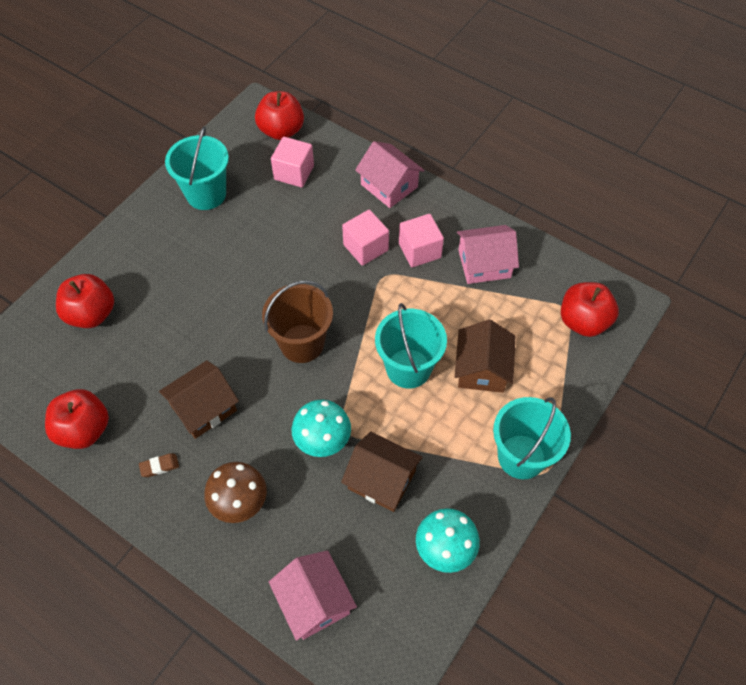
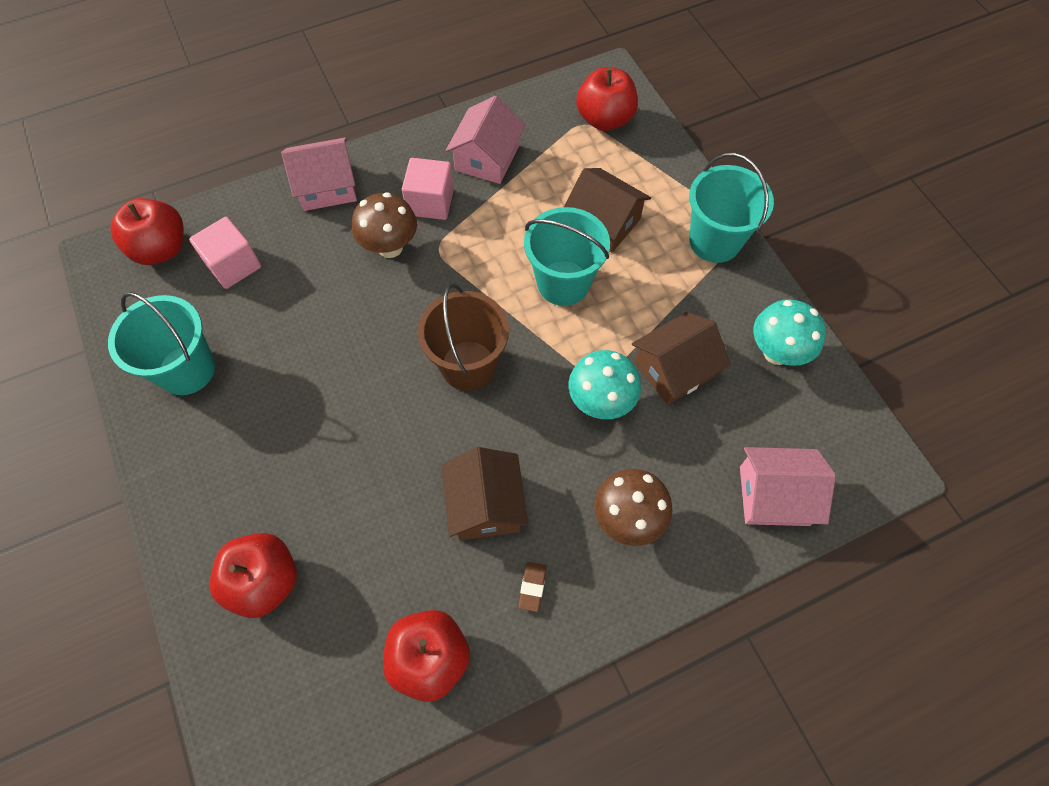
camera: 60 degrees left, 5 degrees up
(365, 247) = (390, 247): pink cube -> brown mushroom

